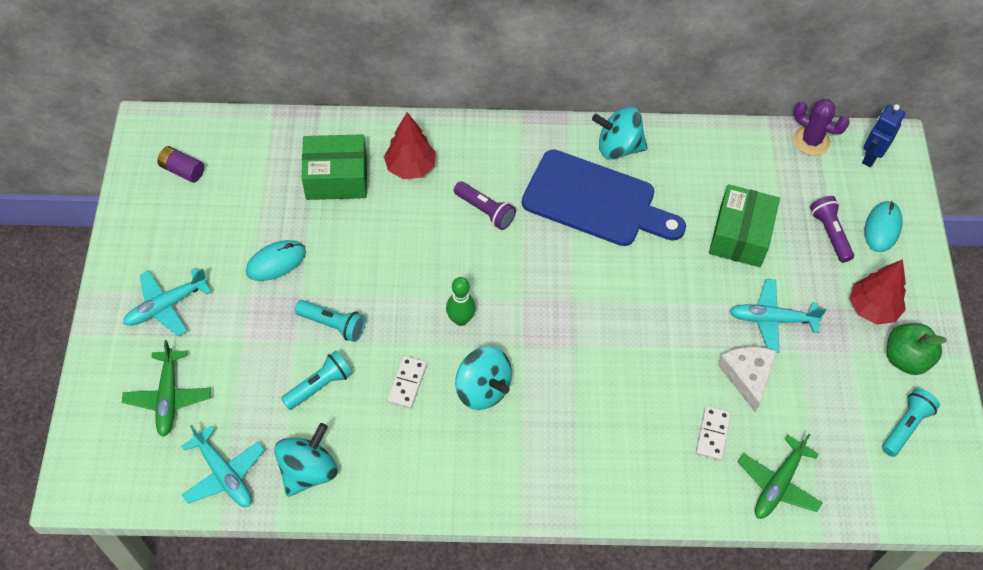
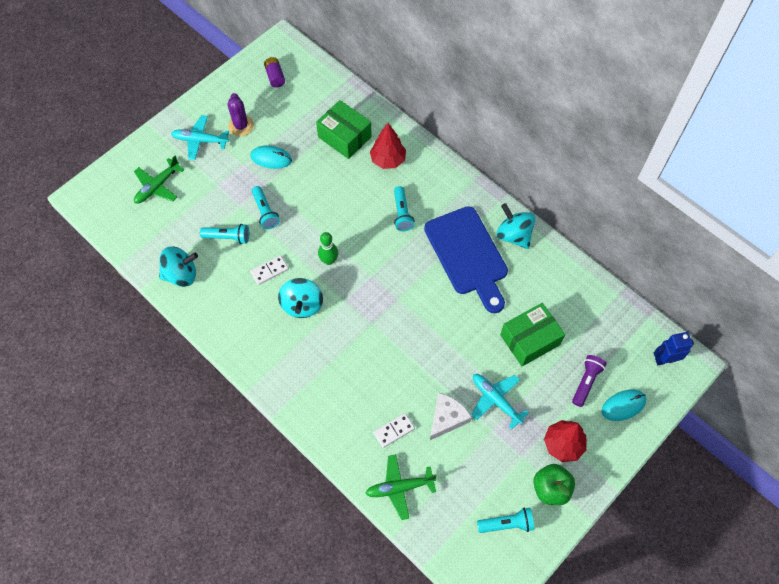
camera: 45 degrees right, 5 degrees up
(224, 474) = (144, 243): turquoise plane -> none
(485, 211) = (402, 213): purple flashlight -> turquoise flashlight
(811, 141) = (636, 321): purple cactus -> purple cactus (241, 126)

